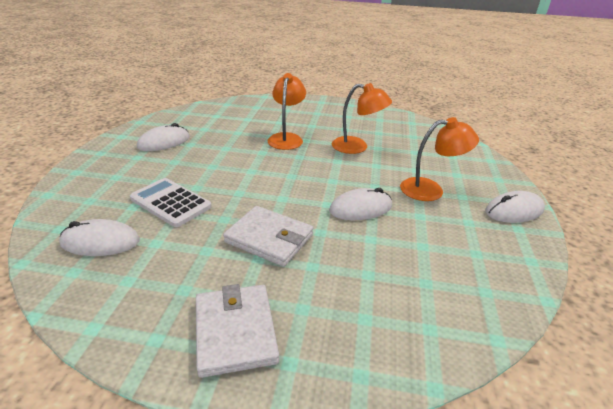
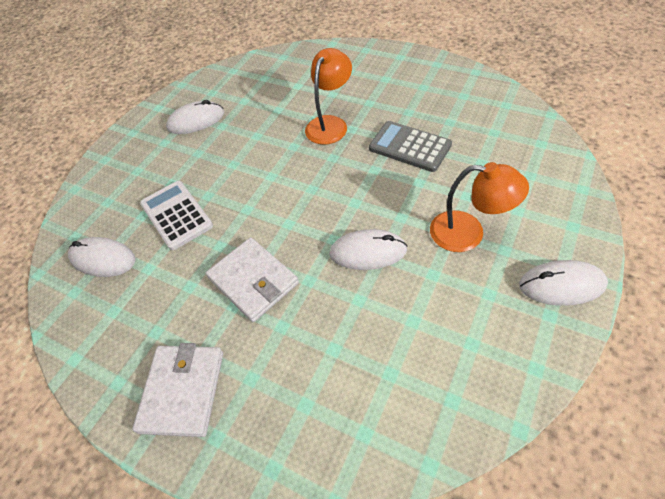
camera: 25 degrees right, 20 degrees up
(357, 147) = (409, 147): orange lamp -> grey calculator

